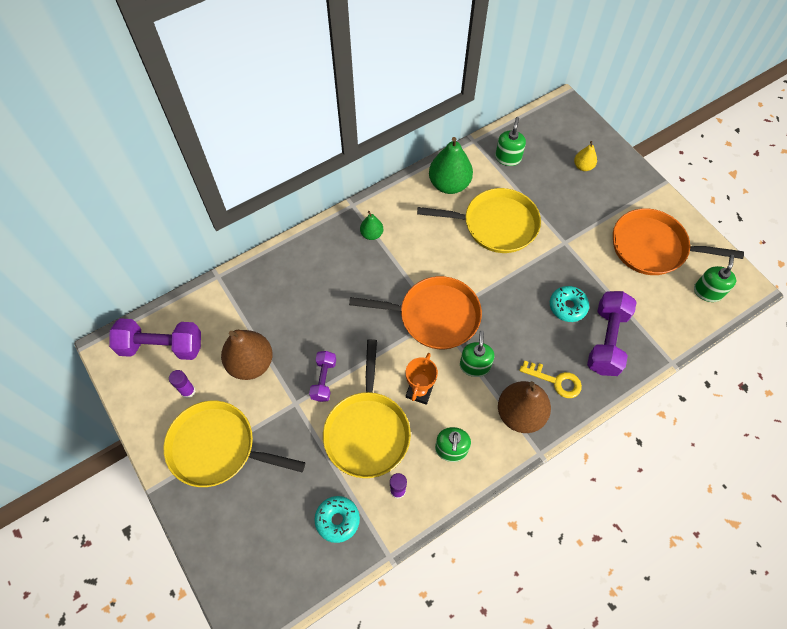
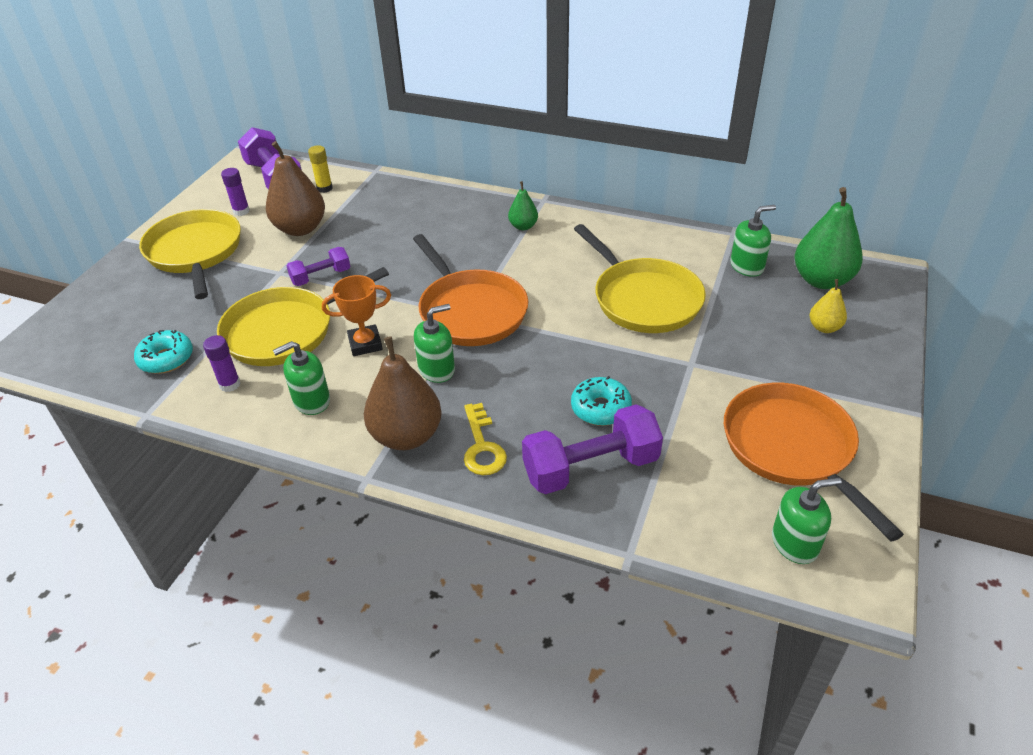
camera: 55 degrees right, 20 degrees down
(210, 321) = (324, 188): none -> yellow glue stick
(449, 184) = (651, 244): green pear -> green pear (821, 280)

